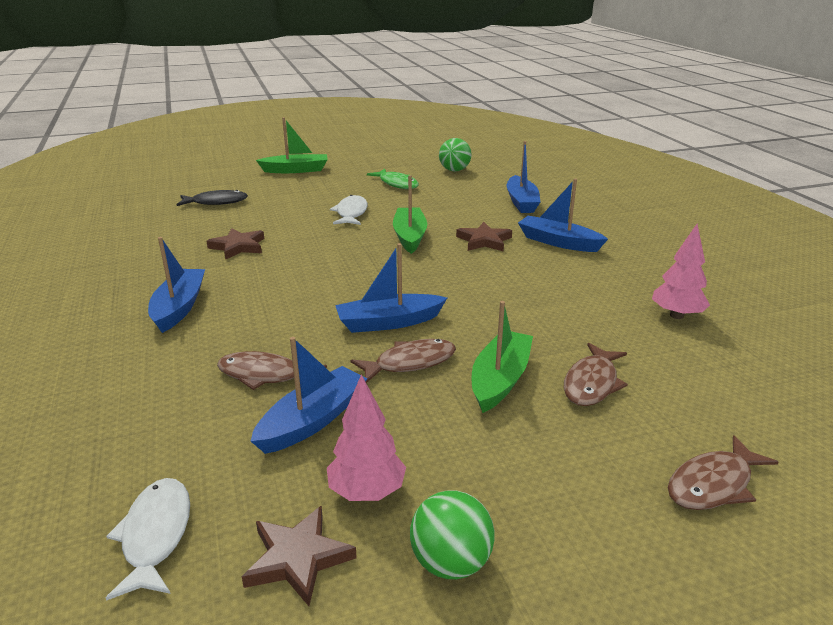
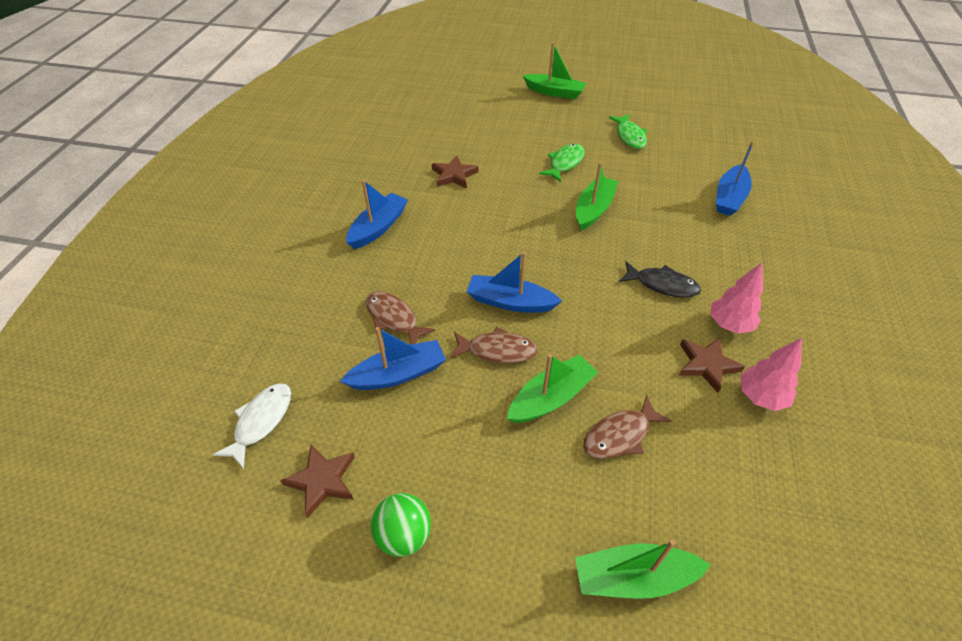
camera: 30 degrees right, 20 degrees up
(216, 202) = (468, 116): black fish -> black fish (662, 285)
(351, 213) = (565, 163): white fish -> green fish
(367, 492) = (392, 452): pink tree -> pink tree (729, 324)
(454, 170) = (697, 133): green ball -> none
(484, 241) = (655, 237): brown star -> brown star (706, 365)
(558, 242) = (723, 263): blue boat -> none
(713, 484) = (633, 577): brown fish -> green boat

